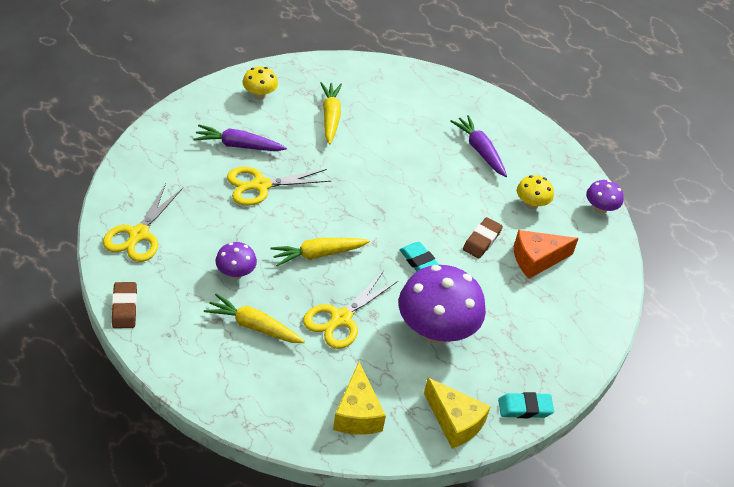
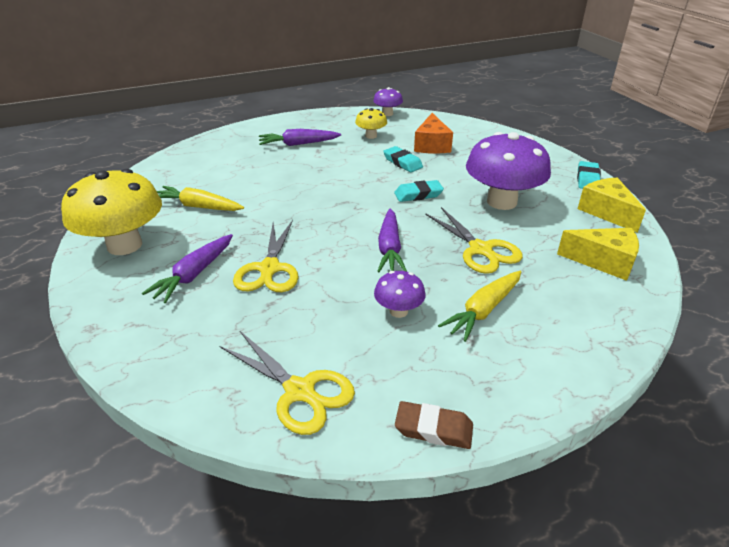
camera: 65 degrees left, 10 degrees down
(259, 95) = (124, 245): yellow mushroom -> yellow mushroom, size x2.07
(318, 254) = (389, 248): yellow carrot -> purple carrot
(454, 422) = (606, 212): yellow cheese -> yellow cheese turned 90 degrees counterclockwise
(482, 240) = (402, 162): brown eraser -> turquoise eraser

